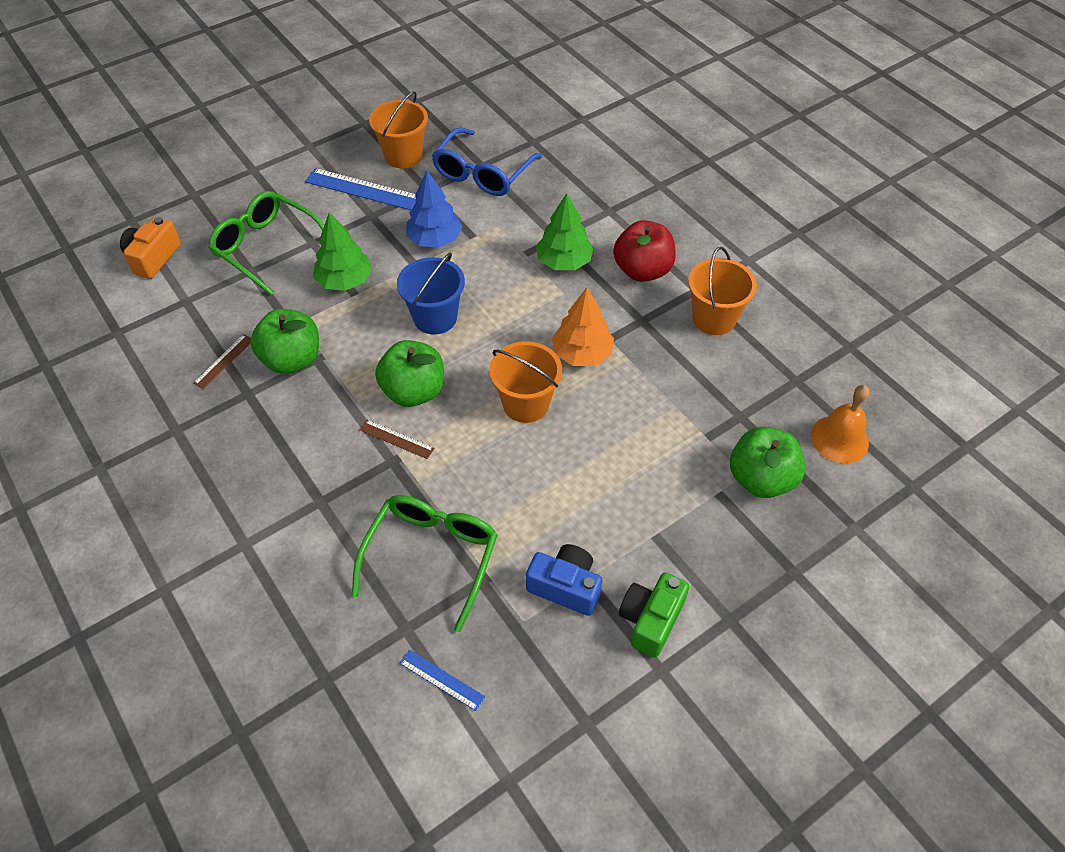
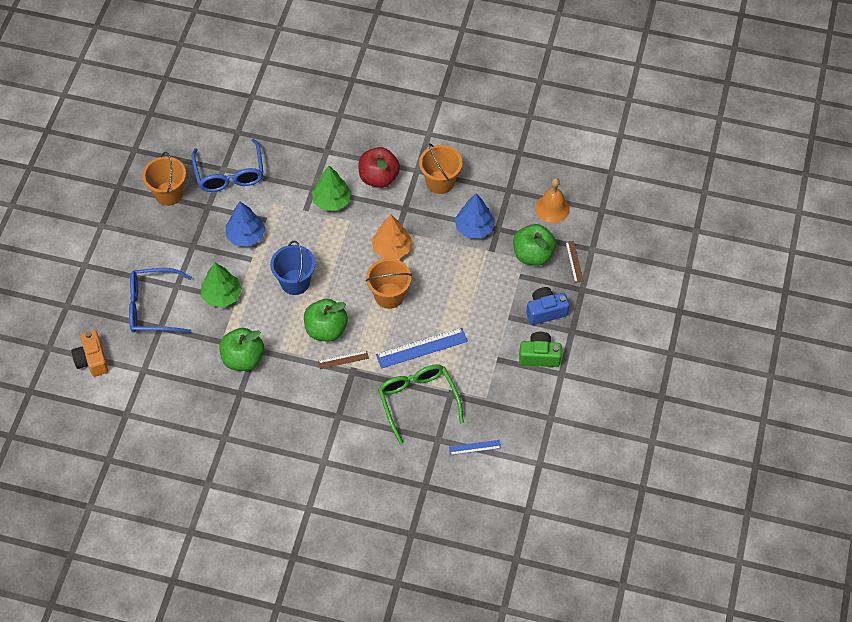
camera: 40 degrees left, 5 degrees up
(224, 361) = (206, 386): brown ruler -> brown ruler (574, 261)
(266, 247) = (152, 307): green glasses -> blue glasses
(362, 189) = (168, 232): blue ruler -> blue ruler (421, 348)
(565, 587) = (490, 369): blue camera -> blue camera (545, 311)
(651, 620) = (539, 356): green camera -> green camera turned 105 degrees clockwise
(709, 396) = (474, 228): none -> blue tree

